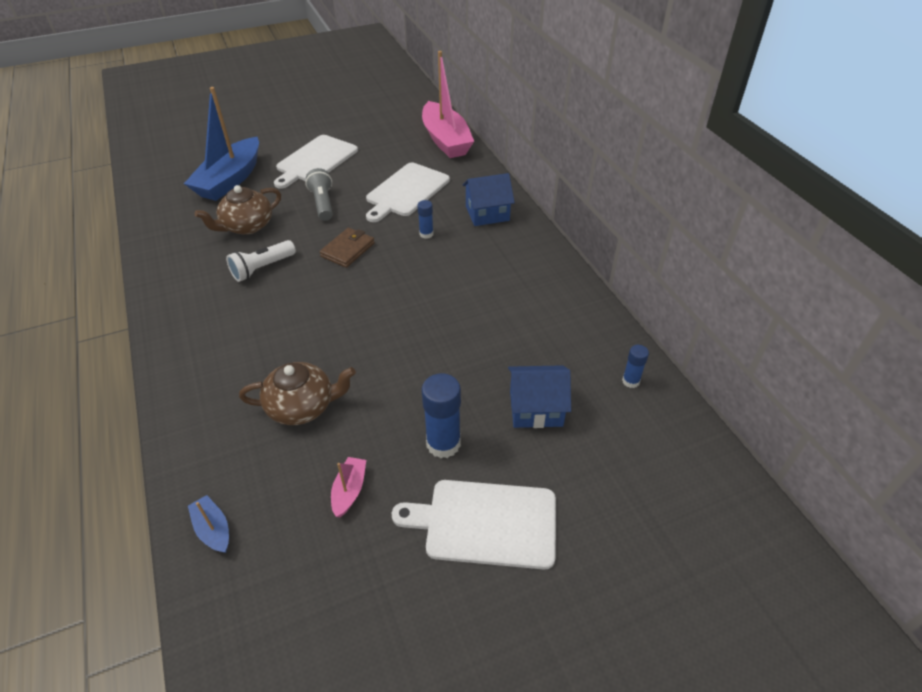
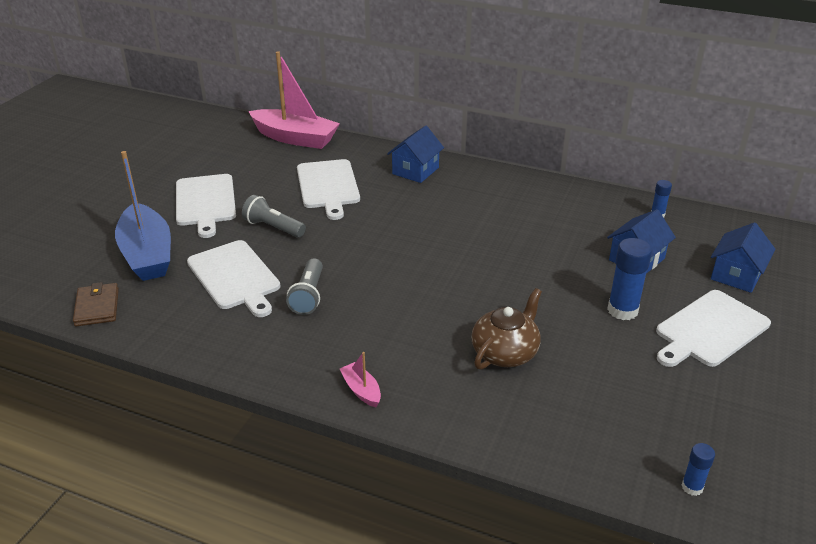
camera: 45 degrees left, 10 degrees down
(213, 529) = (580, 454): blue boat -> none
(247, 226) = (235, 277): brown teapot -> white cutting board
(262, 268) = (308, 296): white flashlight -> grey flashlight
(348, 250) = (355, 246): brown wallet -> brown wallet (97, 307)
(349, 490) = (618, 371): pink boat -> pink boat (361, 390)
(426, 234) = (396, 205): blue glue stick -> blue glue stick (692, 487)
(606, 495) = (736, 275): none -> blue house

